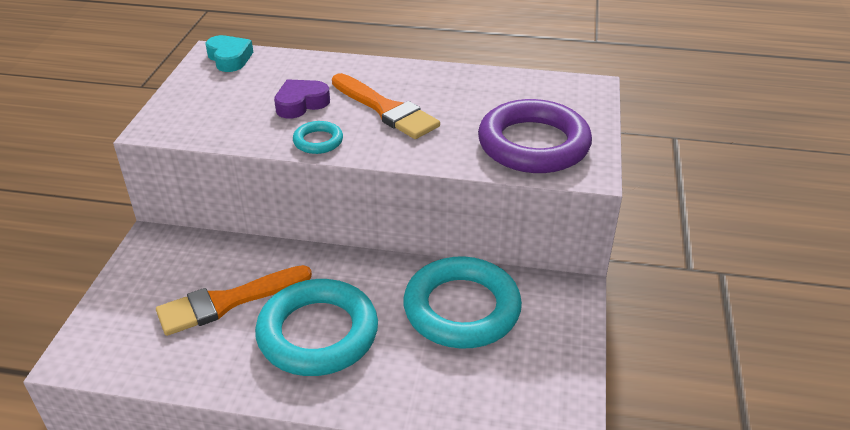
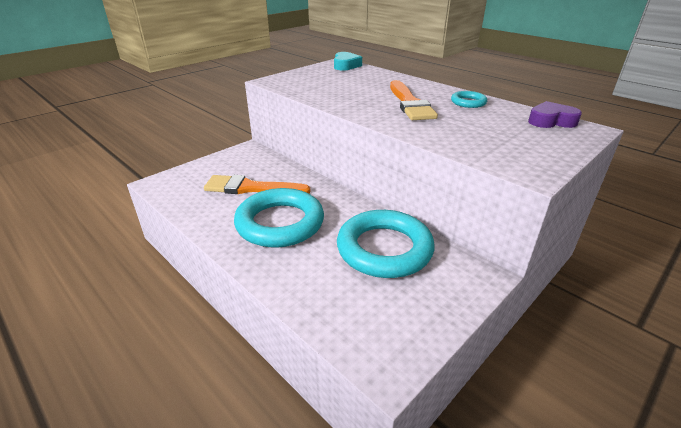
camera: 35 degrees right, 5 degrees down
(301, 104) = (360, 89): purple heart -> purple heart (551, 121)
(318, 141) = (348, 106): turquoise ring -> turquoise ring (468, 102)
(533, 144) = (500, 146): purple ring -> none

